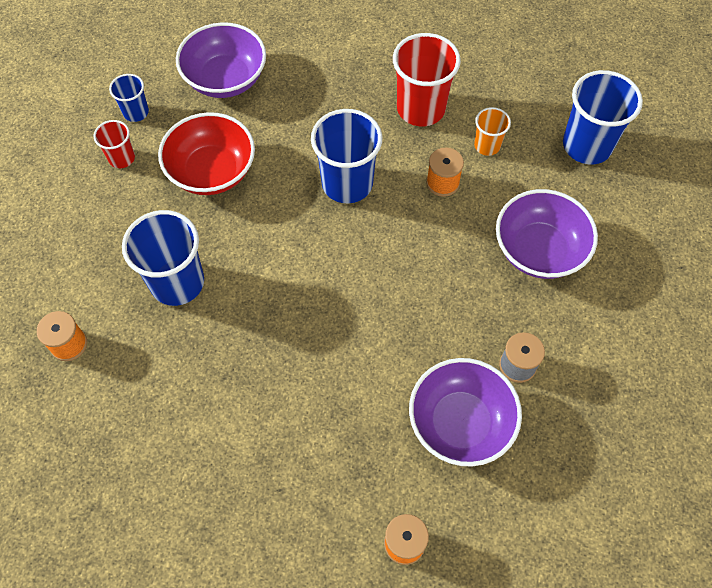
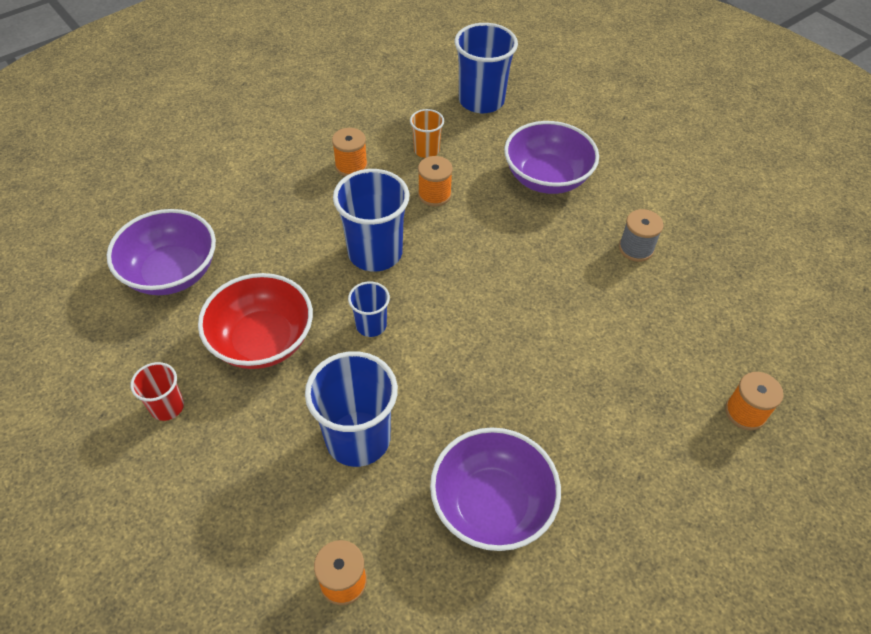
camera: 55 degrees left, 10 degrees down
(136, 112) = (126, 364): blue cup -> blue cup (371, 325)
(421, 108) = (351, 166): red cup -> orange spool
(460, 423) = (661, 312): purple bowl -> purple bowl (491, 505)

